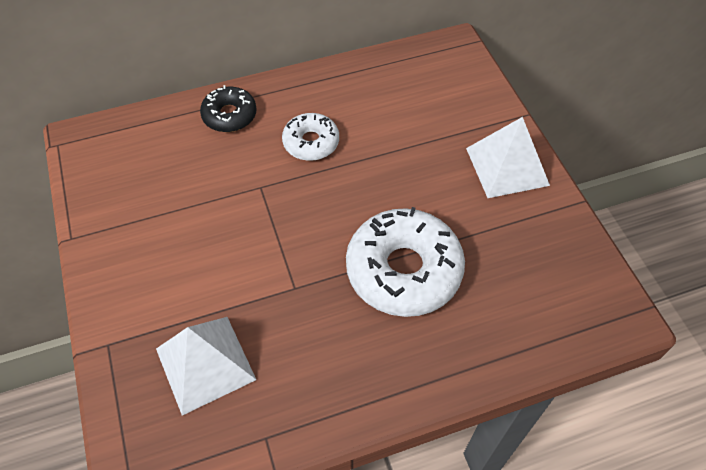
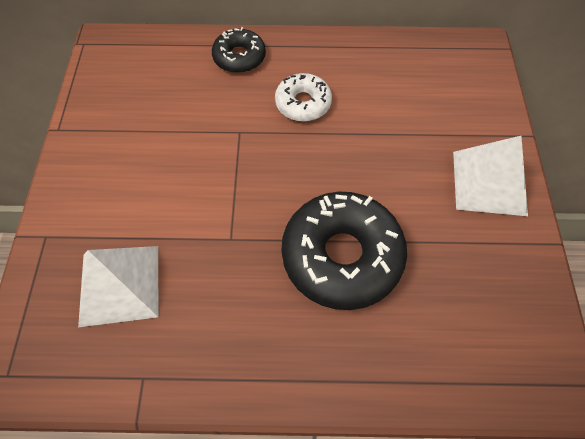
camera: 20 degrees right, 5 degrees up
(403, 270) = (342, 256): white donut -> black donut

